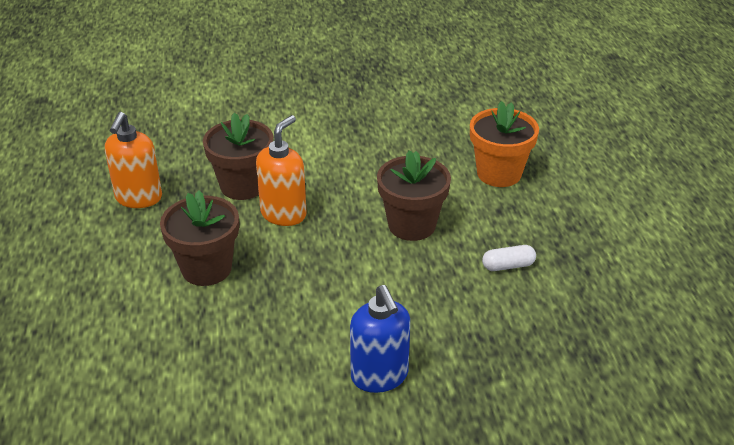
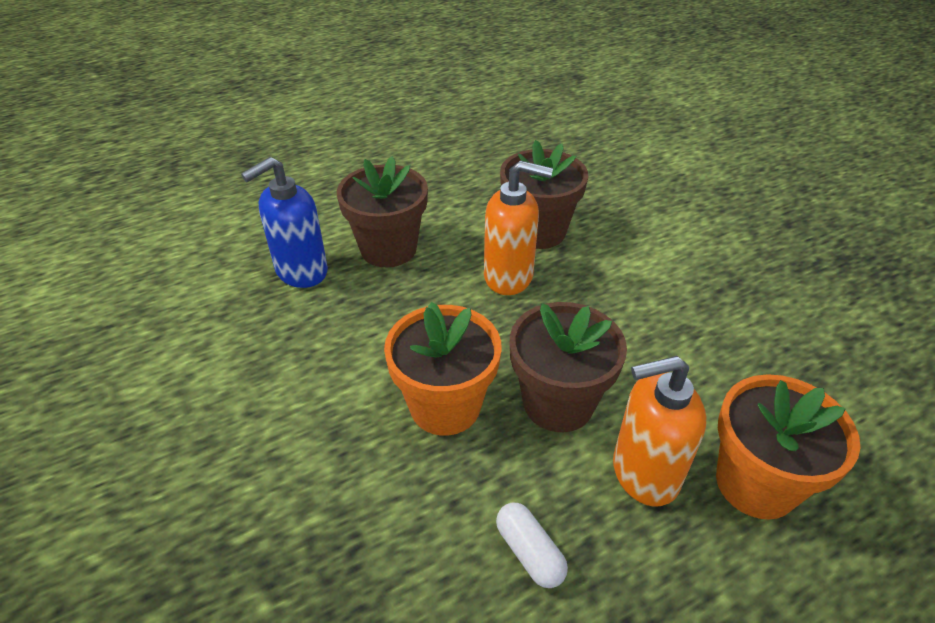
camera: 70 degrees right, 5 degrees up
(138, 198) = (473, 173): orange soap dispenser -> orange soap dispenser (644, 473)
(379, 376) = (251, 448): blue soap dispenser -> blue soap dispenser (301, 271)
(389, 274) = (445, 406): none -> orange flower pot

